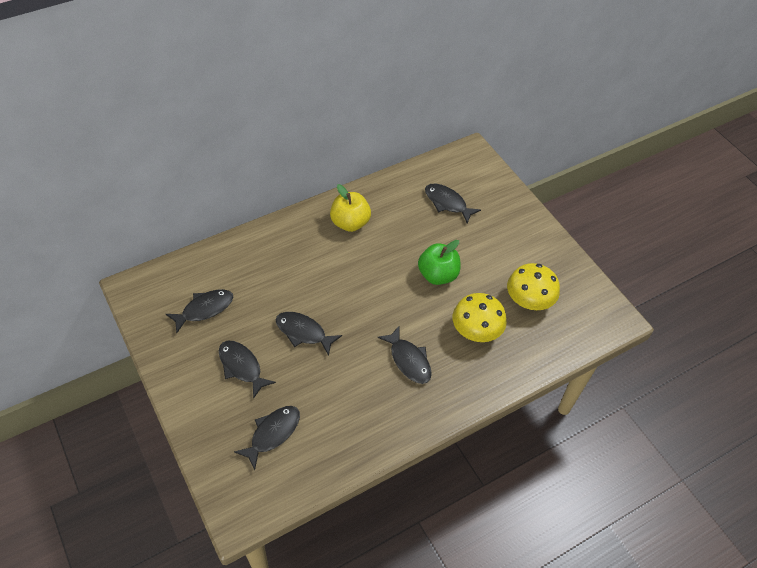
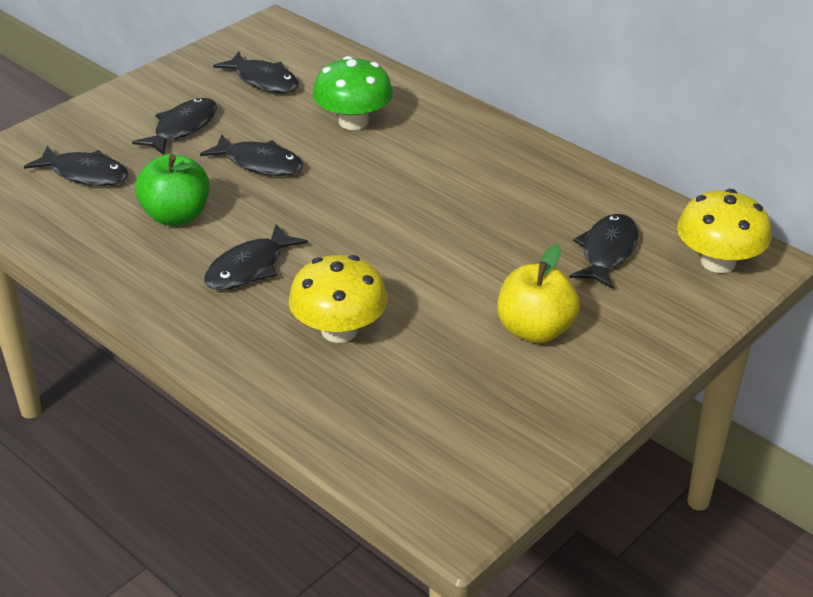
camera: 75 degrees right, 15 degrees down
(278, 274) = (353, 121): none -> green mushroom
(303, 332) = (260, 163): black fish -> black fish turned 105 degrees clockwise
(350, 223) = (491, 162): yellow apple -> yellow apple (535, 330)
(438, 275) = (436, 268): green apple -> green apple (176, 216)
(529, 300) = (438, 385): yellow mushroom -> yellow mushroom (718, 262)

